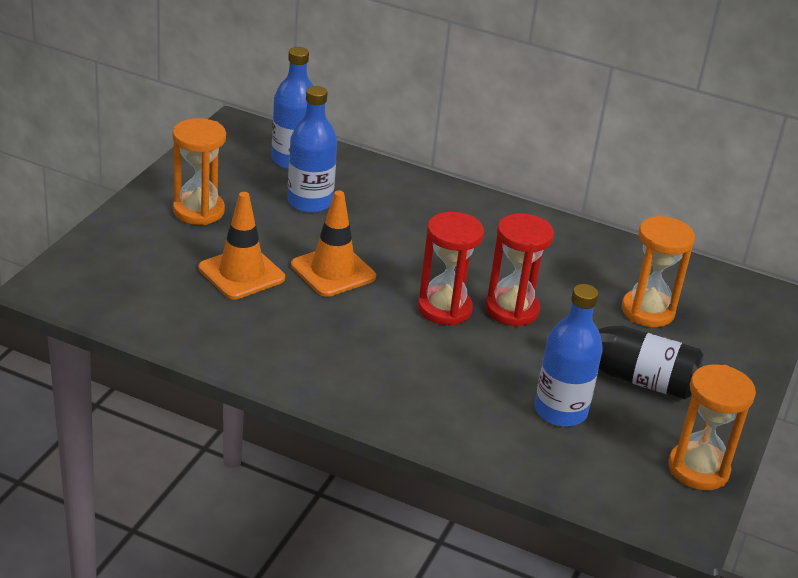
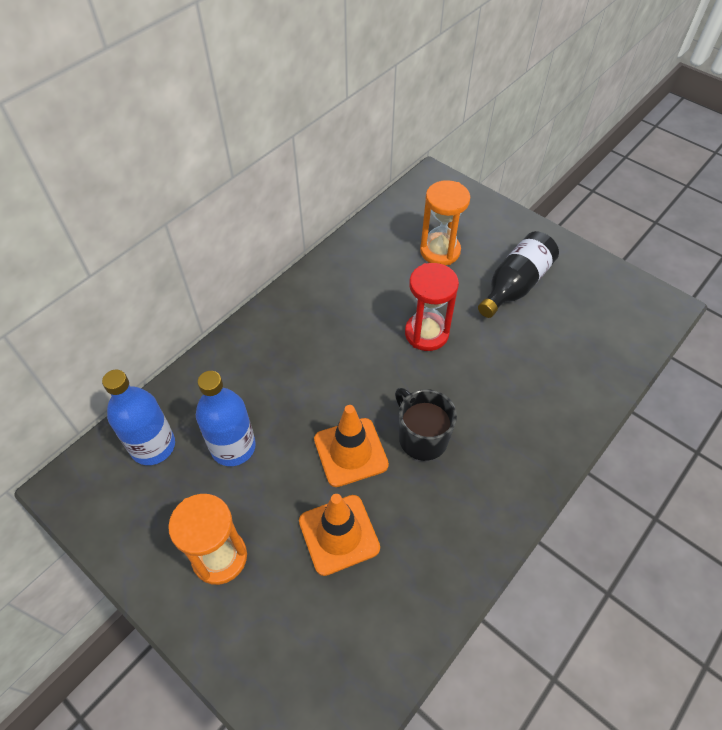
camera: 70 degrees left, 20 degrees up
(370, 316) = (422, 438): none -> black mug
(444, 309) = (419, 379): red hourglass -> none
(560, 411) = (552, 338): blue bottle -> none
(698, 469) = (613, 280): orange hourglass -> none

